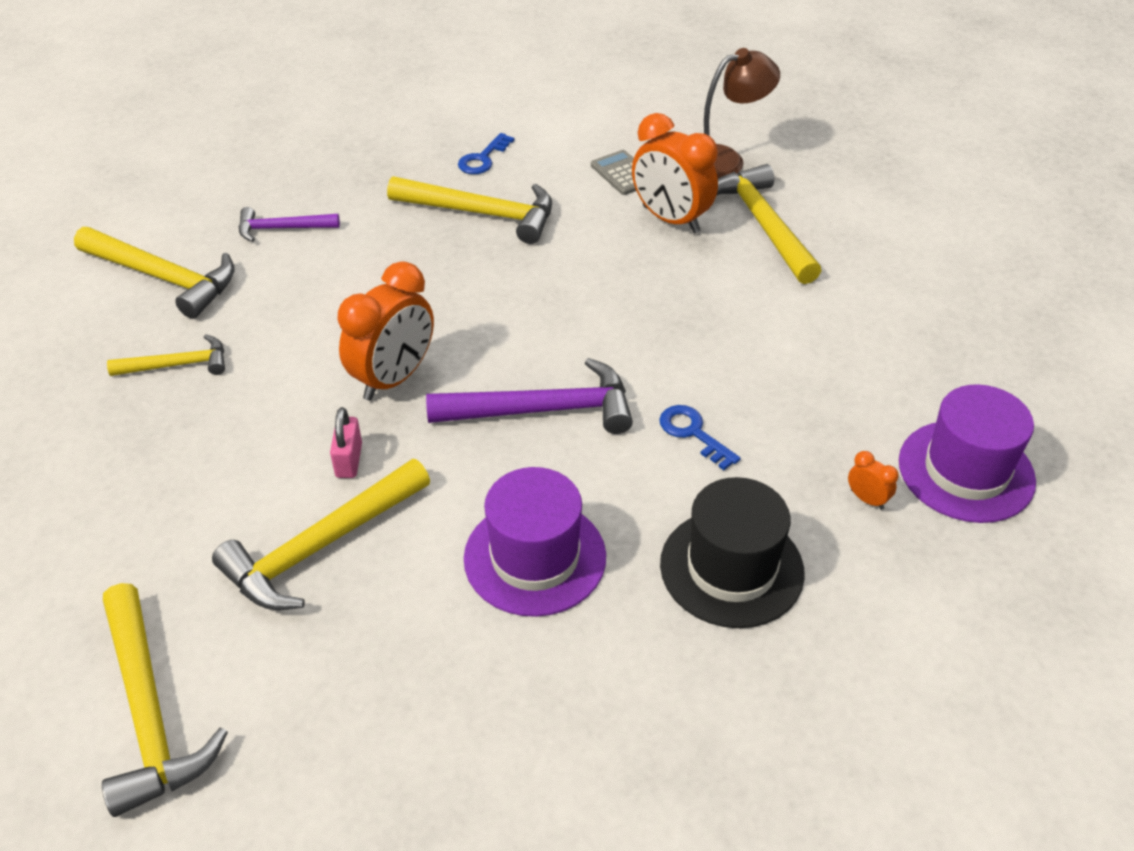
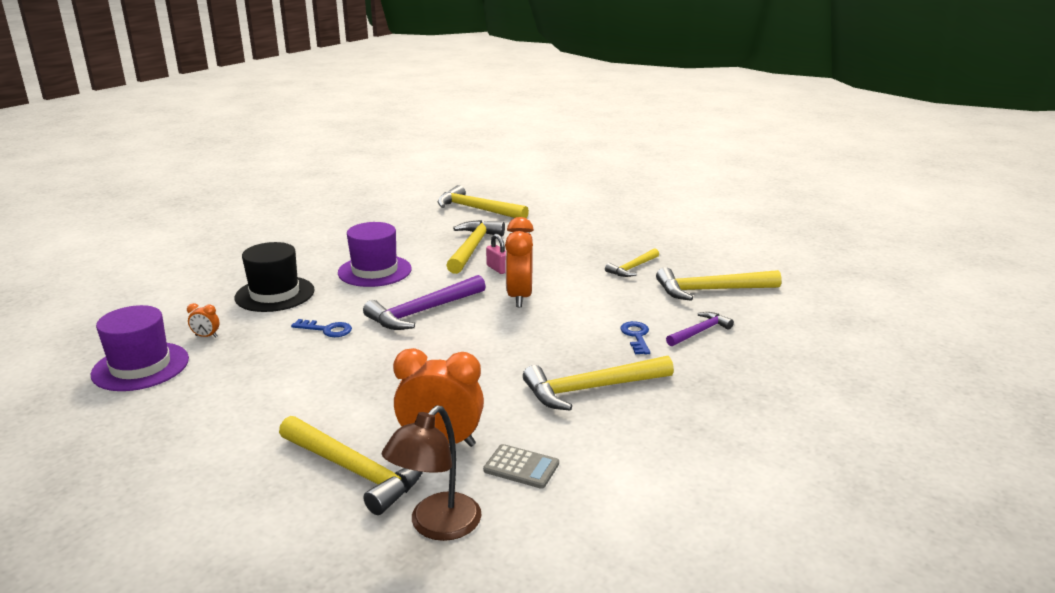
camera: 145 degrees right, 20 degrees down
(483, 159) = (652, 429): blue key -> blue key (636, 336)

